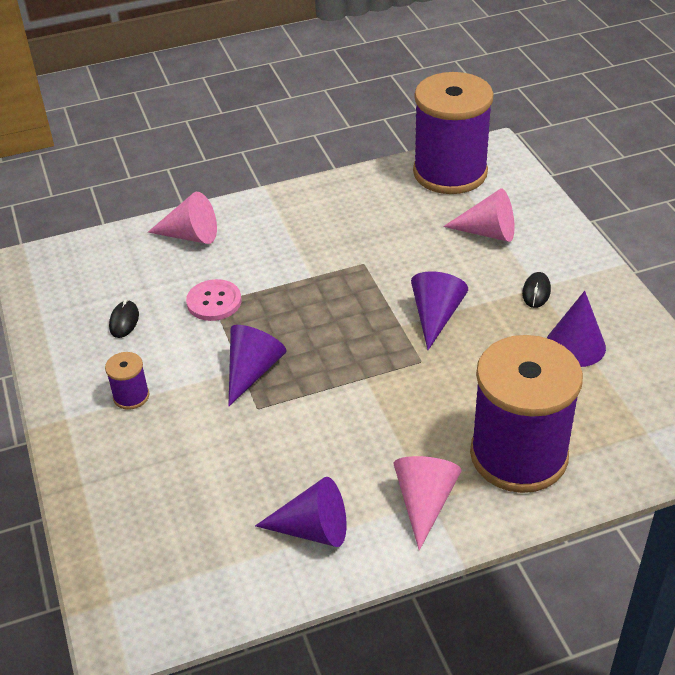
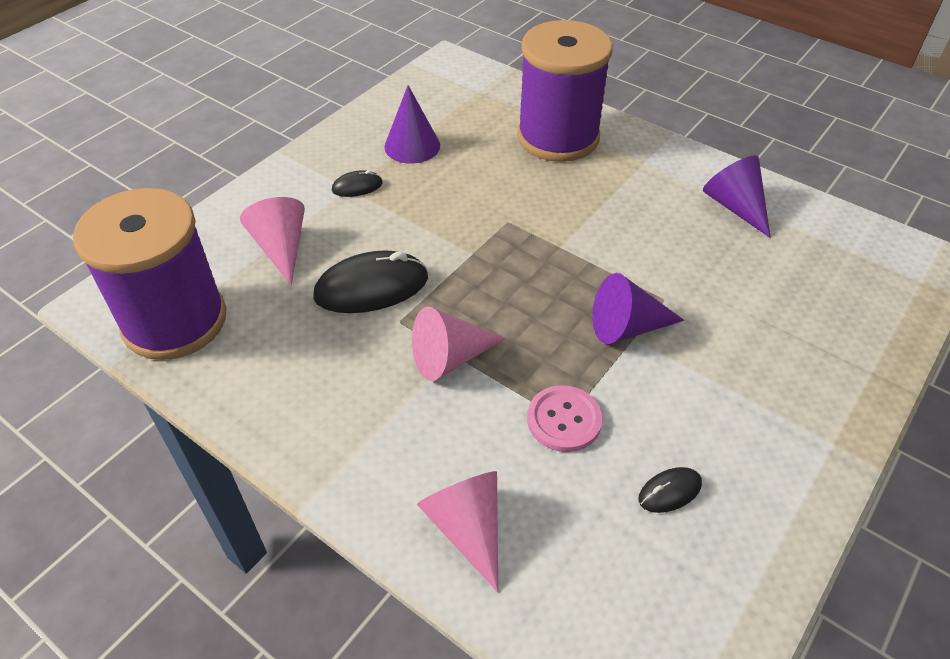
camera: 125 degrees left, 5 degrees up
(131, 396) = (752, 405): purple spool -> none
(408, 261) = (371, 287): none -> black mouse
(424, 502) = (648, 164): pink cone -> pink cone (450, 358)
(436, 316) = (441, 235): purple cone -> none

